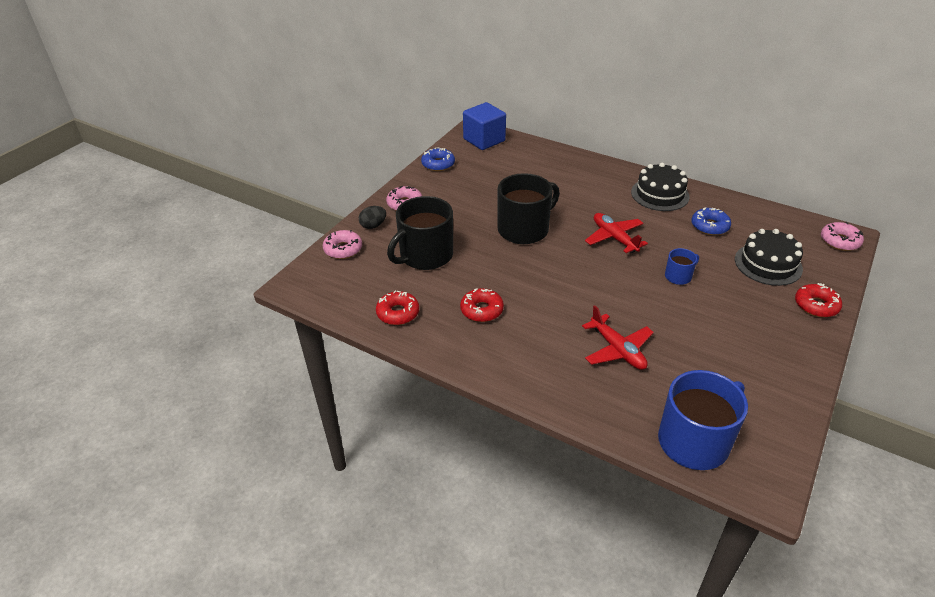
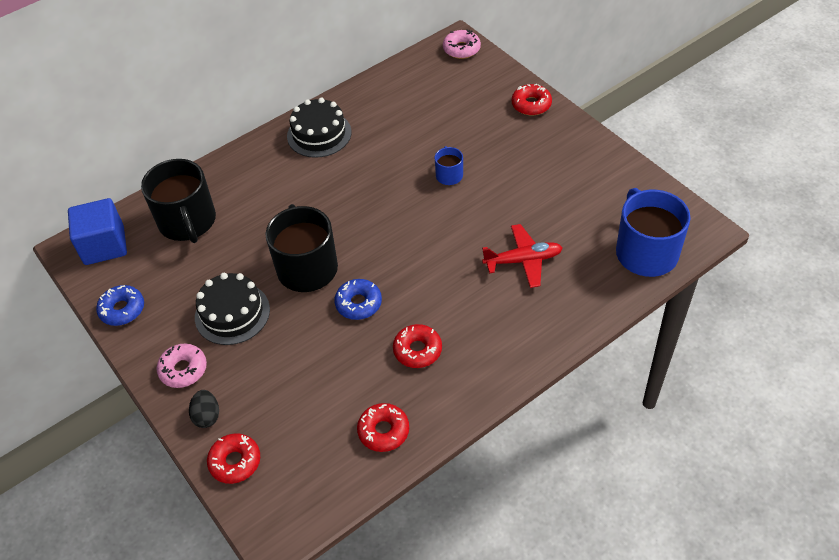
camera: 65 degrees left, 10 degrees up
(343, 249) = (235, 462): pink donut -> red donut
(425, 255) = (298, 376): black mug -> black mug (188, 222)
(614, 238) = (366, 198): red plane -> none
(709, 226) = (391, 121): blue donut -> blue donut (358, 303)
(768, 264) = (465, 108): black cake -> black cake (232, 313)

